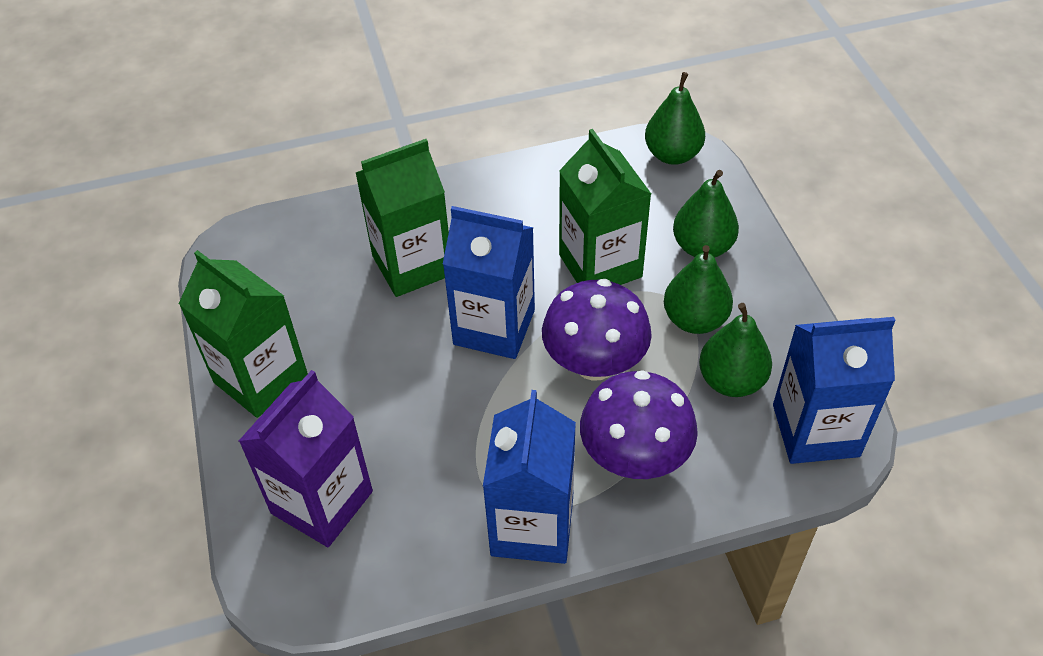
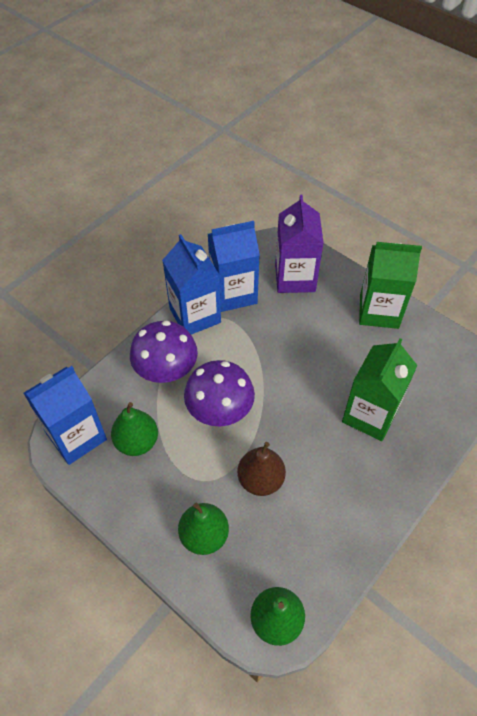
camera: 145 degrees right, 5 degrees up
(494, 327) = (290, 402): blue carton -> blue carton (233, 293)
(600, 266) = (260, 480): green carton -> brown pear
(694, 320) = (179, 472): green pear -> none

